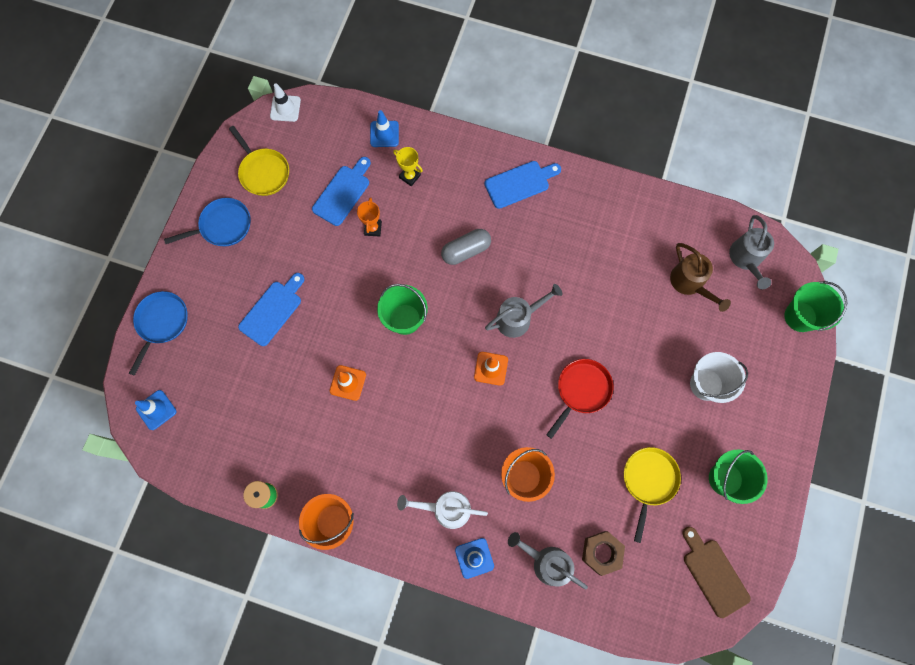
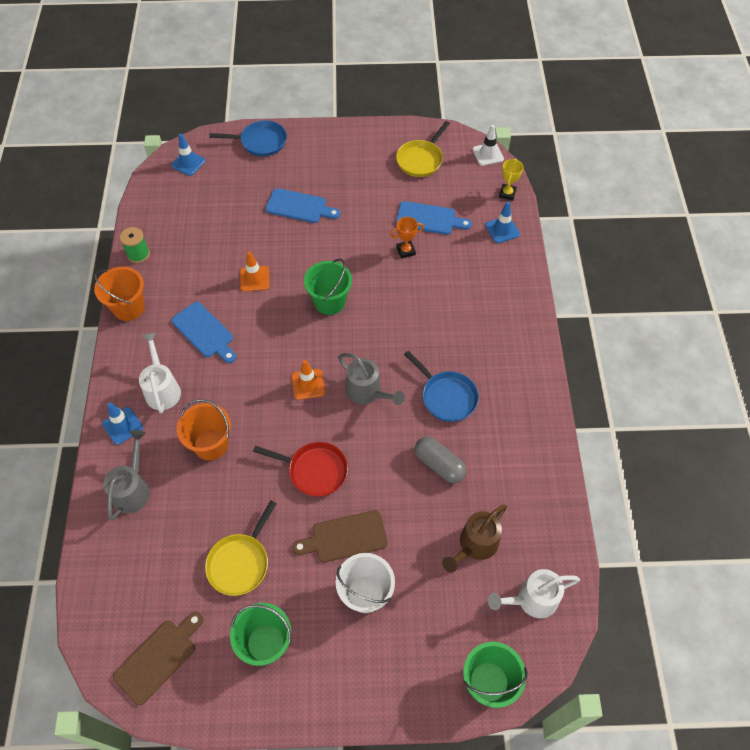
camera: 70 degrees right, 15 degrees down
(223, 226) = (359, 150): blue pan -> blue pan (446, 396)
(410, 176) = (470, 262): yellow trophy -> yellow trophy (507, 194)
(466, 250) = (417, 328): grey capsule -> grey capsule (439, 464)
(520, 183) = (509, 352): blue cutting board -> blue cutting board (204, 332)
(601, 552) = (154, 537): brown nut -> none
(648, 481) = (240, 562): yellow pan -> yellow pan turned 120 degrees clockwise
(652, 384) = (345, 537): none -> brown cutting board
(746, 259) = (531, 600): grey watering can -> white watering can

